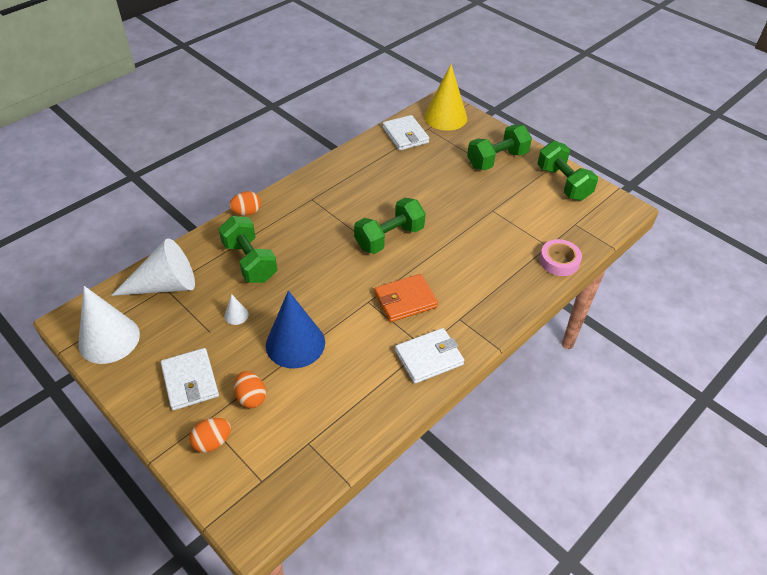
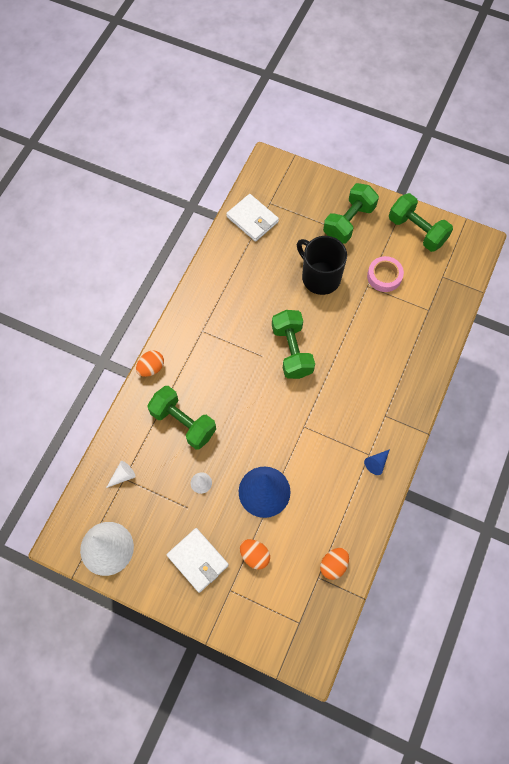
camera: 20 degrees left, 20 degrees up
(165, 285) = (123, 476): white cone -> white cone, size x0.42
(212, 442) = (245, 606): orange egg -> orange egg (333, 565)
(389, 238) = (292, 351): green dumbbell -> green dumbbell turned 45 degrees counterclockwise
(405, 300) = (334, 413): orange wallet -> none
(429, 358) = (376, 463): white wallet -> blue cone
(445, 117) = (280, 182): yellow cone -> none
(448, 191) = (320, 277): none -> black mug
(559, 261) = (443, 324): pink tape -> pink tape (384, 276)

